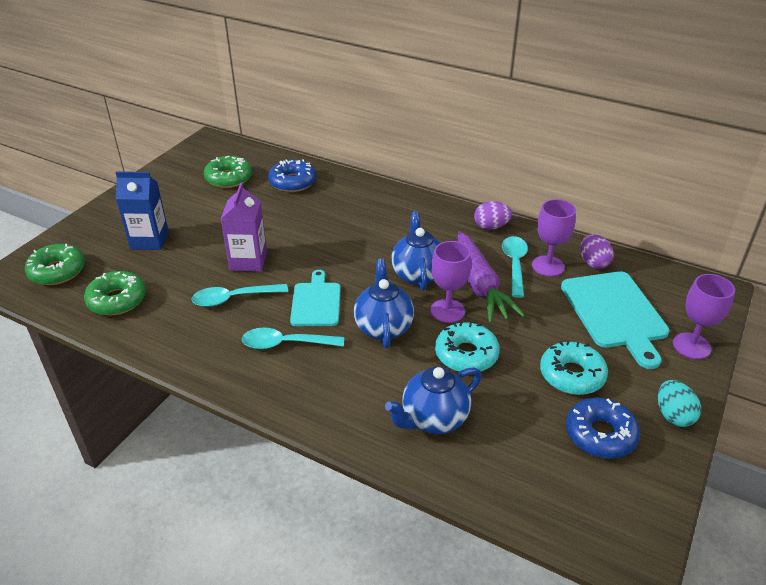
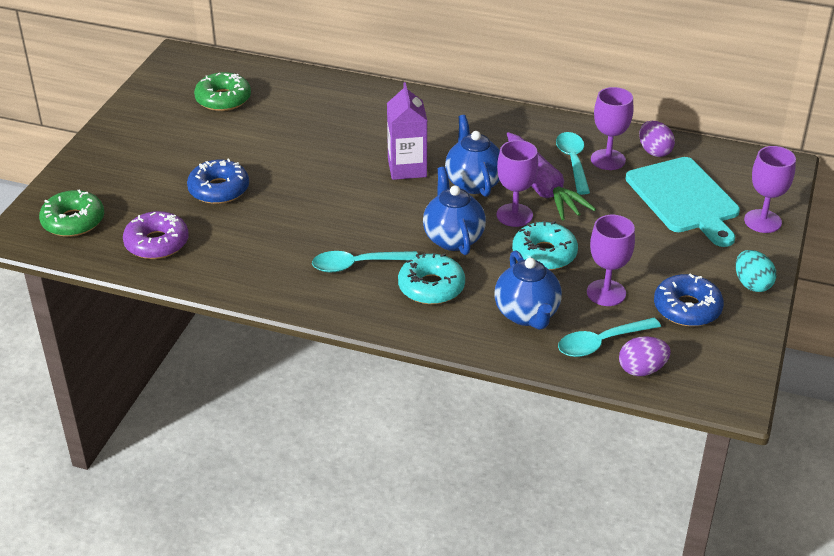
camera: 10 degrees left, 0 degrees up
(117, 300) = (157, 243): green donut -> purple donut
(149, 240) = (162, 178): blue carton -> none
(233, 299) = (284, 228): turquoise spoon -> turquoise spoon (601, 343)
(248, 261) = (284, 188): purple carton -> purple carton (407, 168)
(292, 182) = (300, 97): blue donut -> blue donut (219, 189)
(316, 302) = (374, 222): turquoise cutting board -> none
(433, 419) = (527, 315): blue teapot -> blue teapot turned 60 degrees counterclockwise
(491, 227) = (539, 124): purple egg -> purple egg (642, 370)
(519, 405) = (606, 293): none -> purple goblet
(572, 375) = (651, 260): turquoise donut -> turquoise donut (431, 287)

